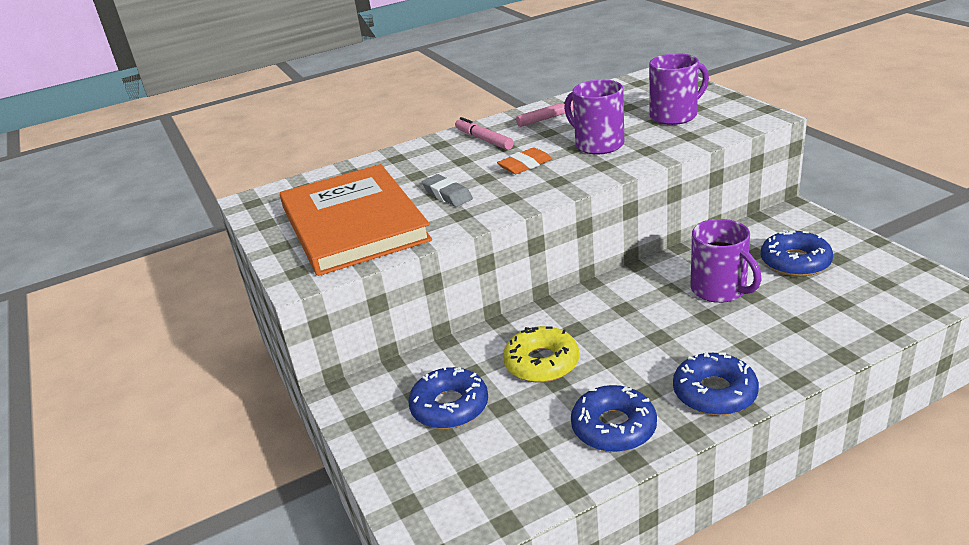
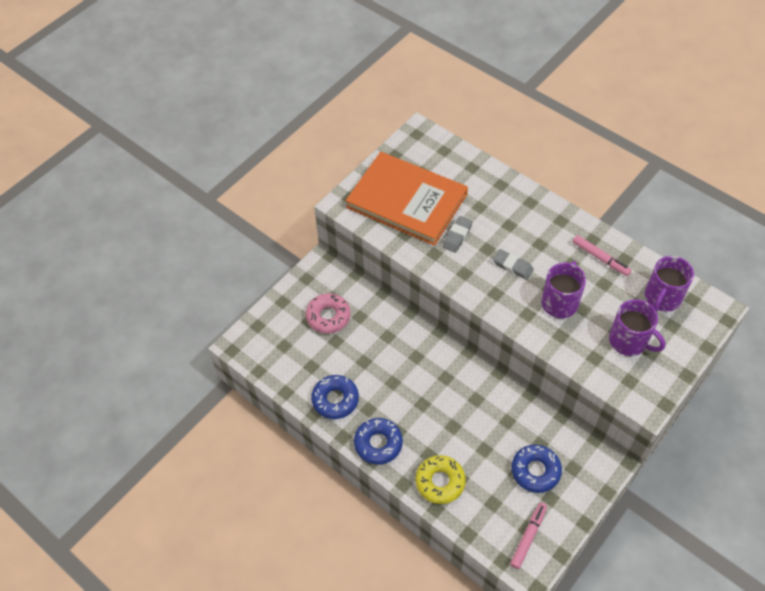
camera: 65 degrees right, 25 degrees up
(353, 224) = (407, 201): orange book -> orange book turned 75 degrees clockwise
(449, 406) = (328, 316): blue donut -> pink donut
(484, 139) = (546, 226): pink marker -> pink marker (528, 537)
(525, 165) = (512, 266): orange eraser -> grey eraser
(541, 363) = (378, 348): yellow donut -> yellow donut (440, 482)
(720, 290) = (484, 429): purple mug -> purple mug (662, 298)

